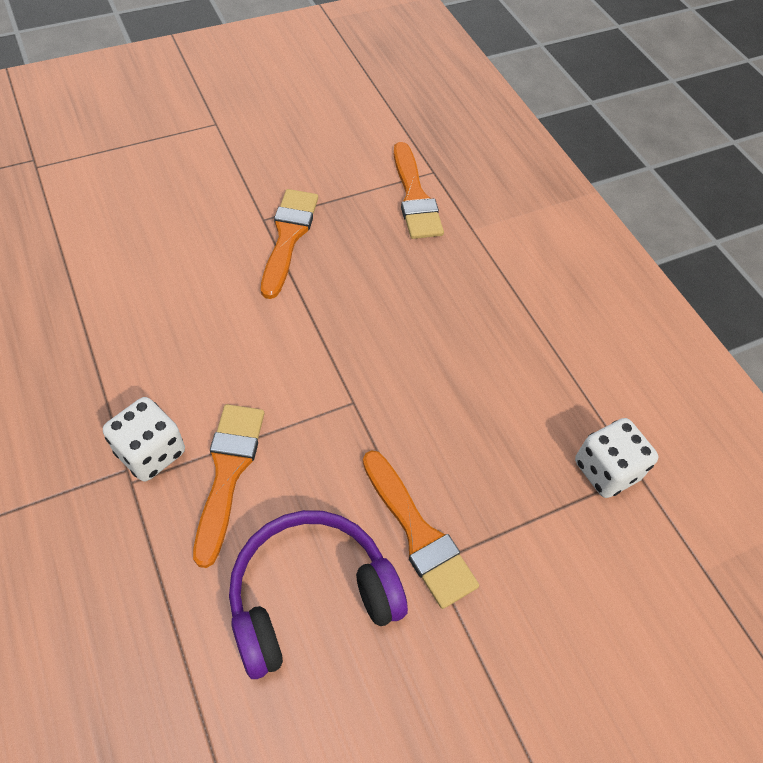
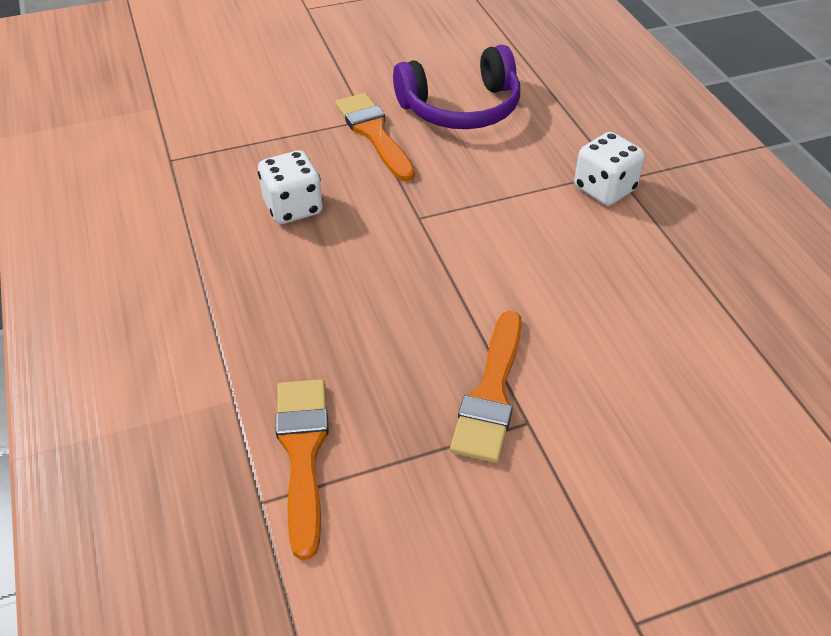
camera: 170 degrees left, 10 degrees down
(228, 473) = (533, 173): orange brush -> none
(606, 470) = (197, 162): white dice -> white dice (293, 207)

